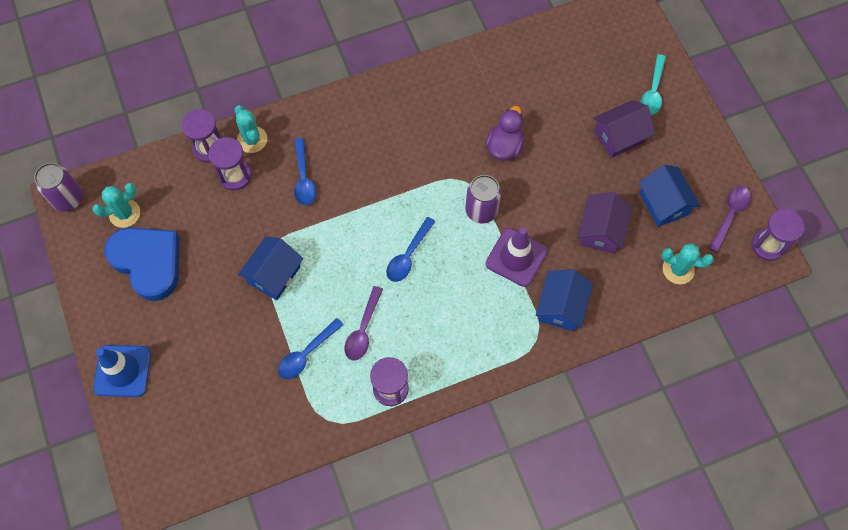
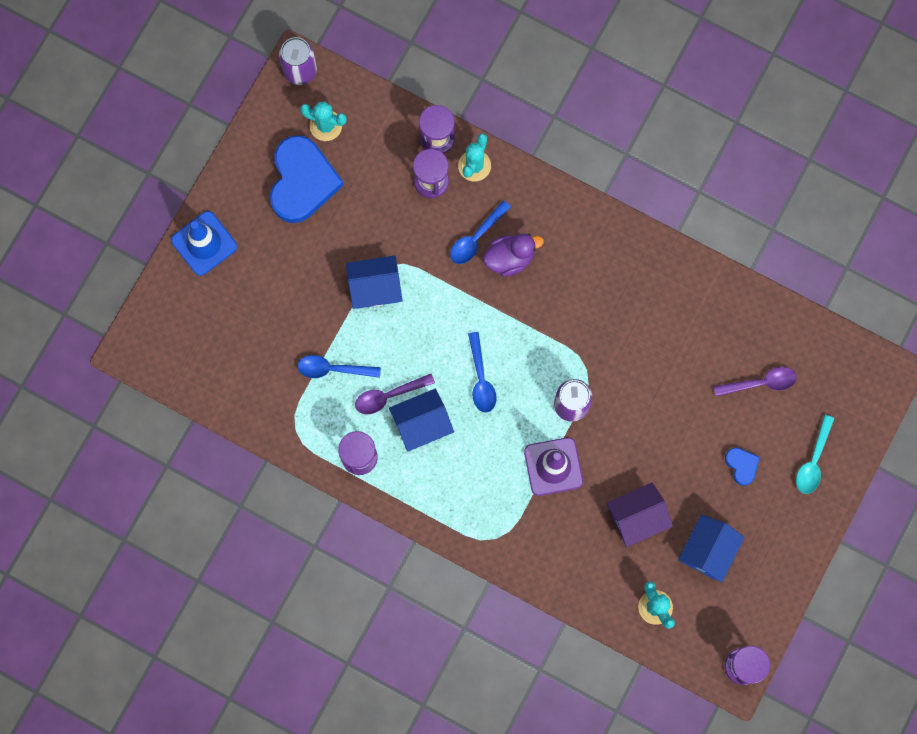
camera: 50 degrees right, 10 degrees up
(408, 255) = (481, 379): blue spoon -> blue spoon turned 90 degrees counterclockwise
(504, 146) = (647, 376): purple duck -> purple duck (510, 258)
(561, 306) = (540, 536): blue house -> blue house (421, 423)
(619, 136) = (742, 465): purple house -> blue heart
(653, 91) = (813, 460): turquoise spoon -> turquoise spoon turned 45 degrees counterclockwise
(729, 215) = (744, 614): purple spoon -> purple spoon (760, 383)

